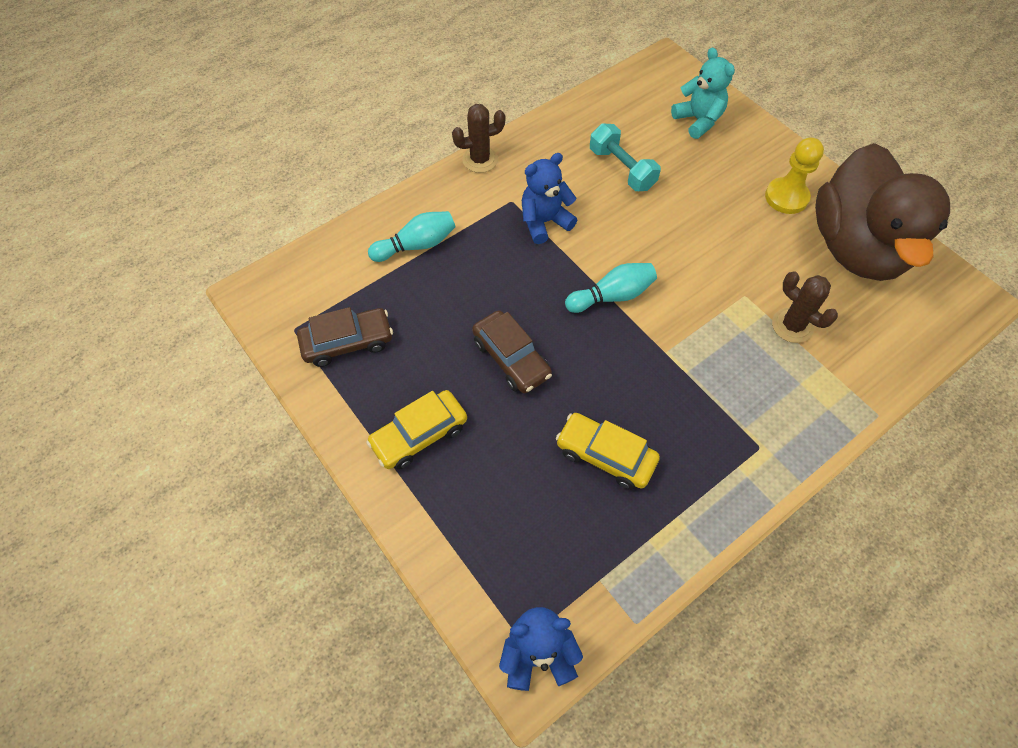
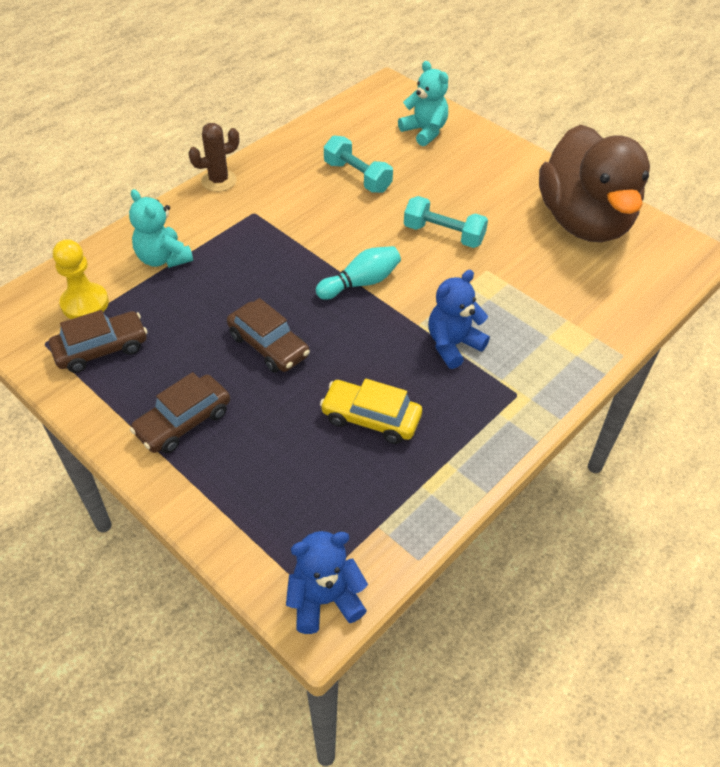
camera: 10 degrees left, 10 degrees down
(416, 245) = (163, 258): turquoise bowling pin -> turquoise teddy bear
(419, 435) = (183, 422): yellow car -> brown car
(544, 222) = (288, 227): blue teddy bear -> blue teddy bear (453, 345)
(704, 248) = (443, 234): none -> turquoise dumbbell
(786, 197) = (514, 186): yellow pawn -> yellow pawn (85, 303)
(792, 326) = (534, 290): brown cactus -> none

